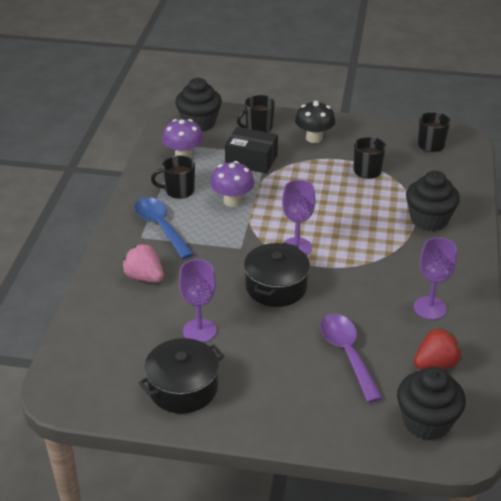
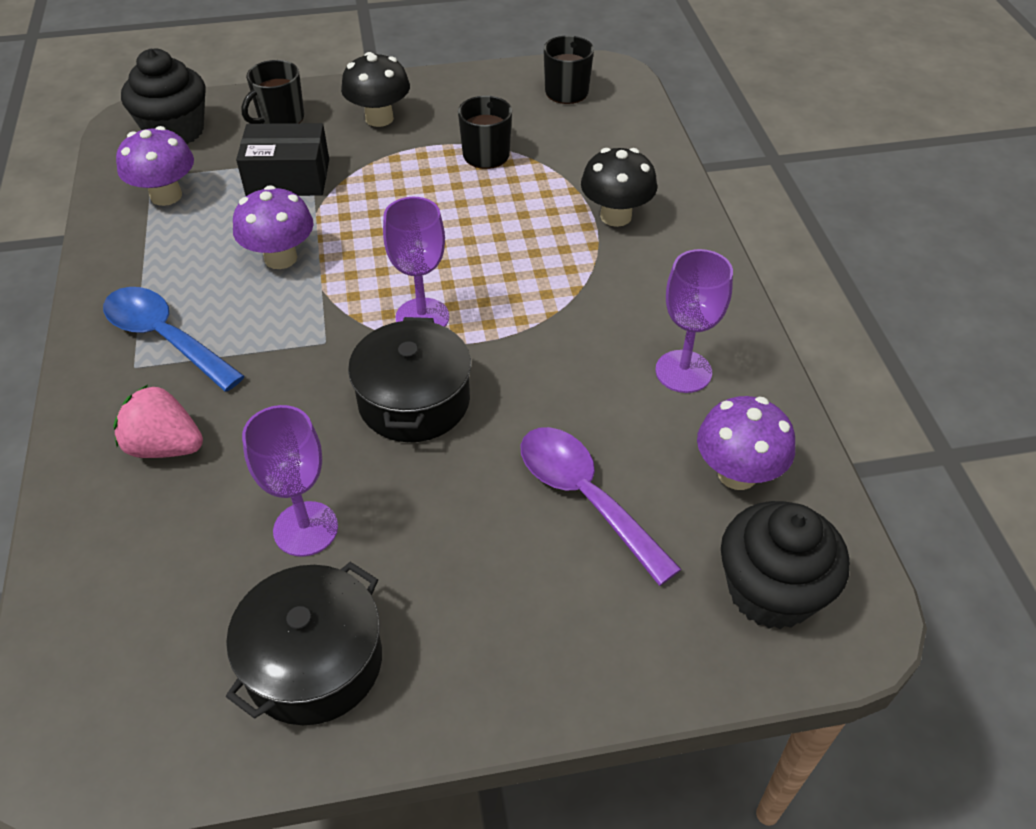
camera: 20 degrees left, 10 degrees up
(178, 190) = (177, 260): black mug -> none
(429, 220) = (616, 216): black cupcake -> black mushroom
(435, 364) = (737, 474): red strawberry -> purple mushroom

